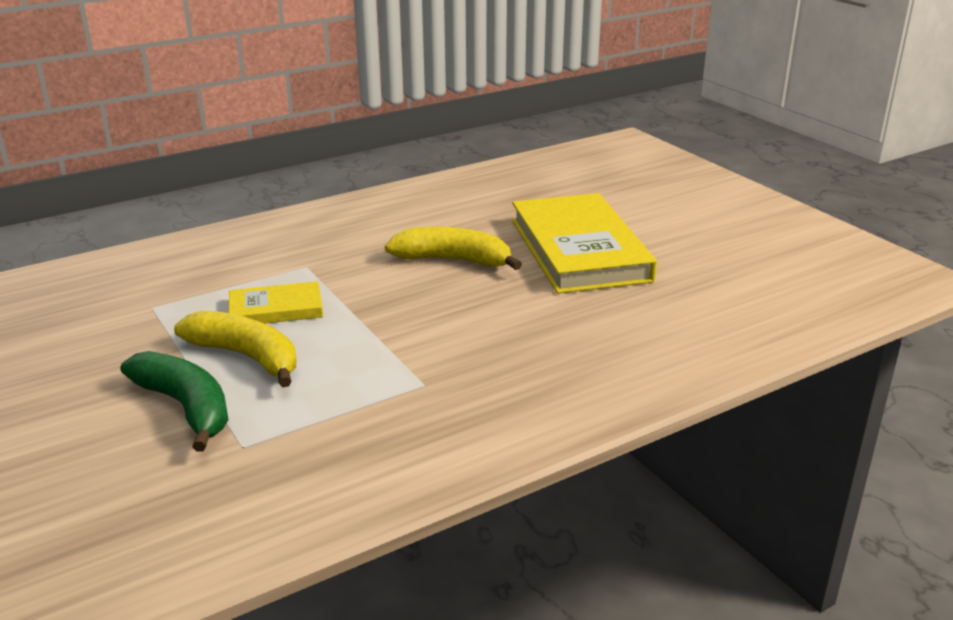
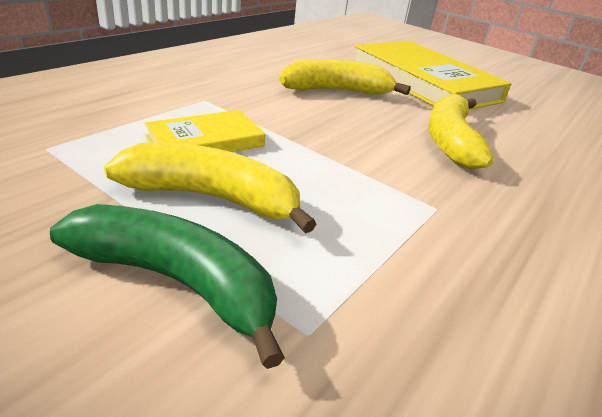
camera: 25 degrees left, 5 degrees up
(518, 325) = (450, 141): none -> yellow banana

